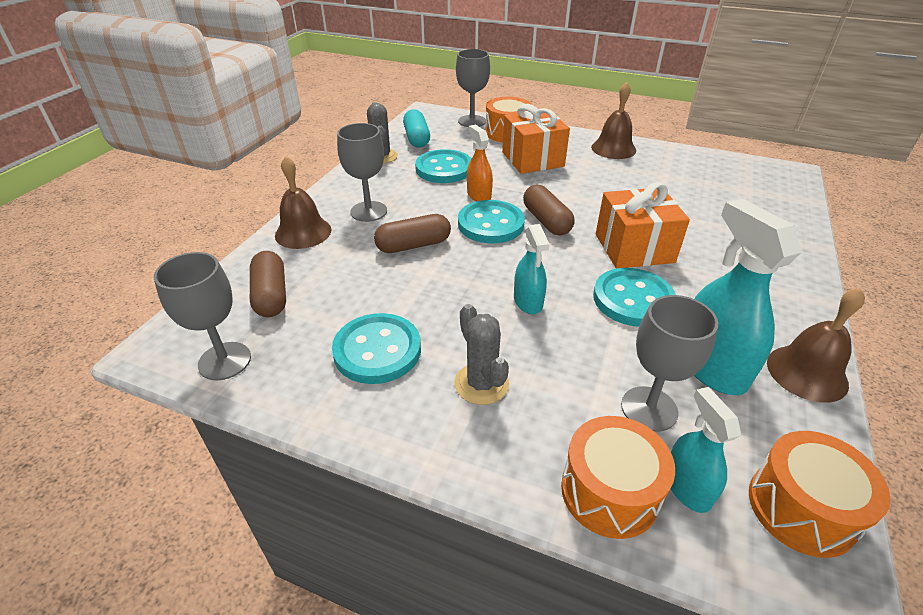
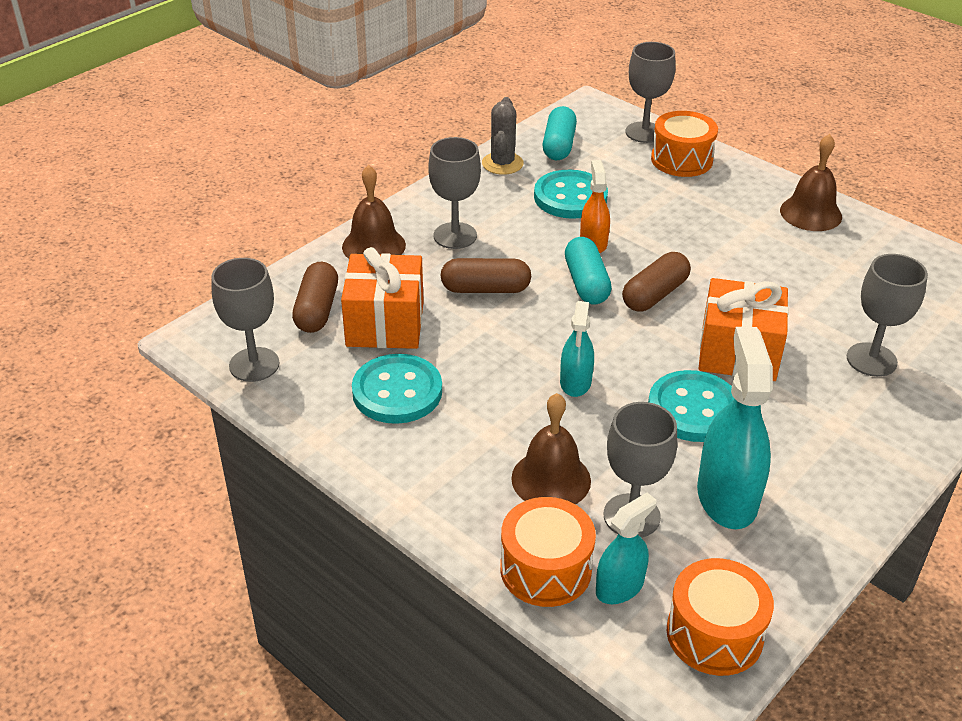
camera: 20 degrees right, 0 degrees up
(481, 384) = (481, 449): grey cactus -> none
(490, 224) = (586, 283): turquoise button -> turquoise capsule
(532, 159) = (690, 207): orange gift -> orange gift (385, 324)
(546, 221) = (655, 294): brown capsule -> brown capsule turned 45 degrees clockwise
(687, 487) = (619, 587): turquoise spray bottle -> turquoise spray bottle turned 45 degrees clockwise
(726, 232) = (871, 360): none -> grey goblet
(807, 373) = (828, 531): brown bell -> brown bell (551, 479)

